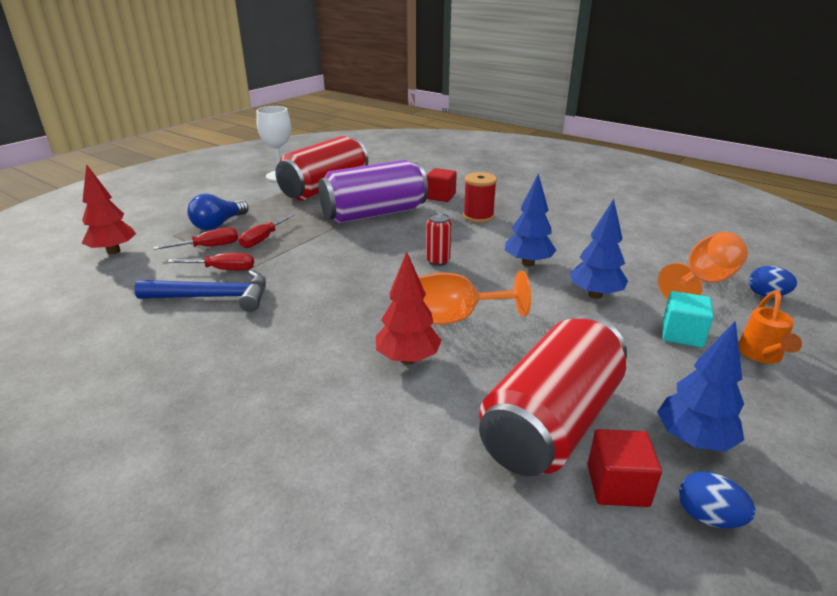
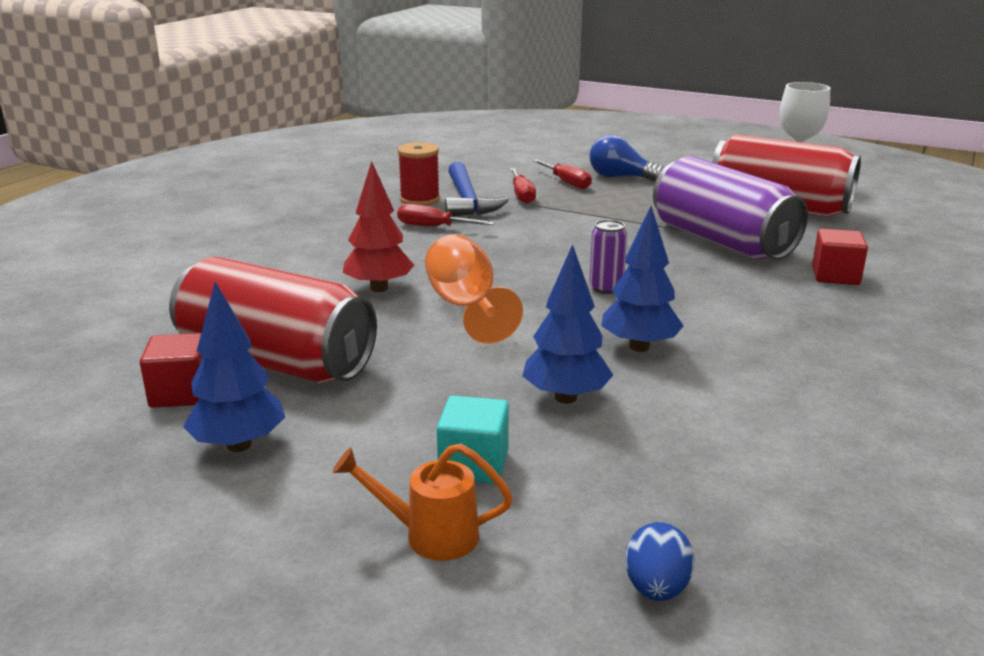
camera: 80 degrees right, 5 degrees down
(113, 251) = (534, 155): red tree -> none
(263, 239) = (601, 199): red screwdriver -> red screwdriver (433, 227)
(438, 261) = (606, 288): red can -> purple can
(478, 216) = (782, 306): red spool -> red spool (420, 200)
(703, 282) = (670, 511): orange goblet -> none
(708, 517) = (128, 439): blue egg -> none

